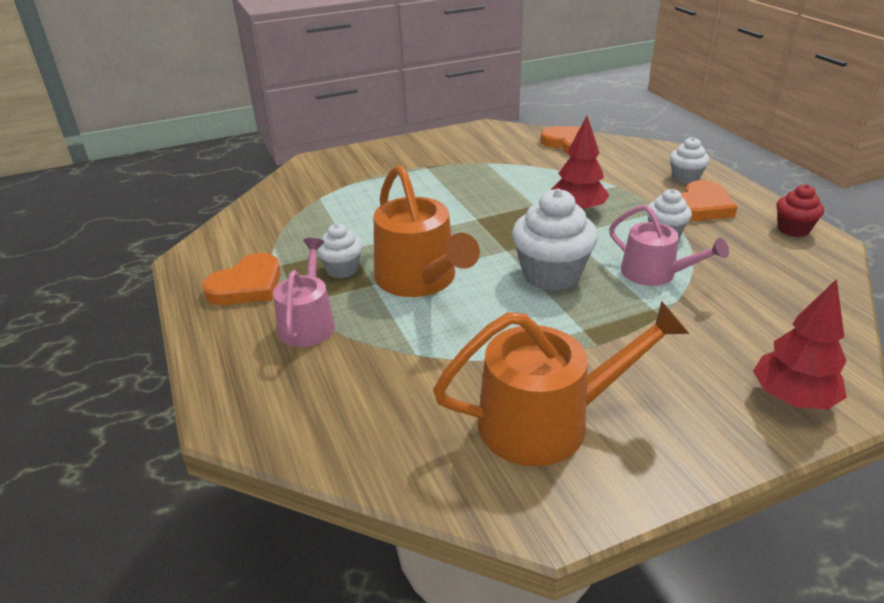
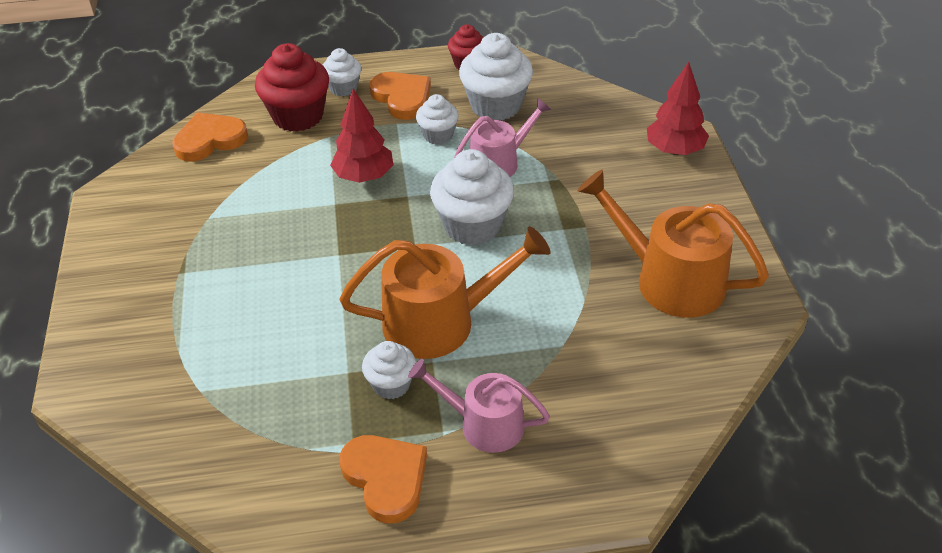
camera: 75 degrees left, 10 degrees up
(546, 421) = (670, 280): orange watering can -> orange watering can turned 60 degrees counterclockwise
(629, 168) = (298, 116): none -> red cupcake
(743, 257) = (496, 106): none -> white cupcake

